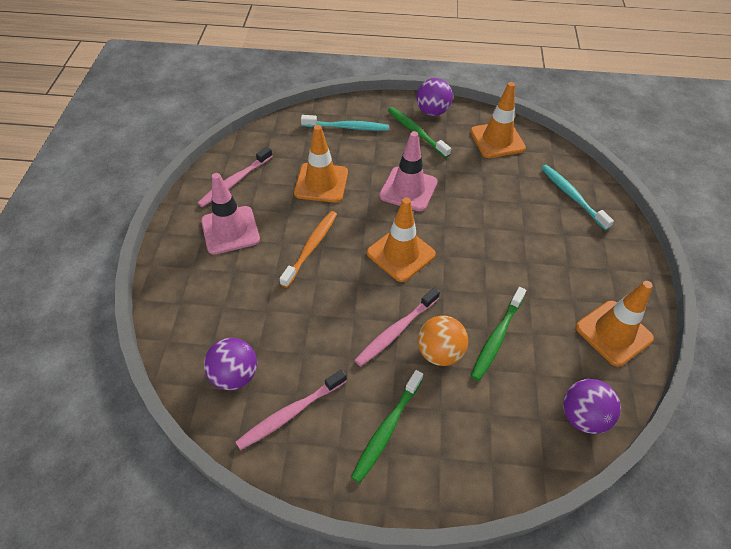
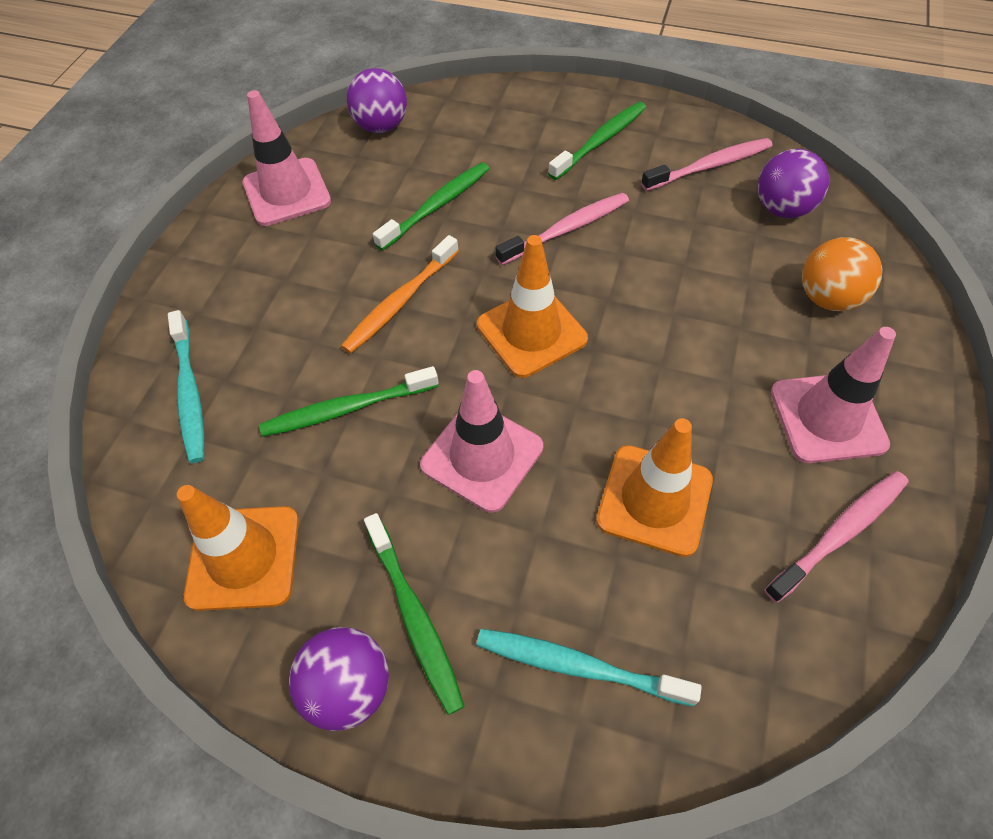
camera: 165 degrees left, 5 degrees up
(311, 247) = (679, 364): orange toothbrush -> orange toothbrush (400, 302)
(439, 352) = (516, 200): orange ball -> orange ball (828, 298)
(486, 200) = (346, 408): none -> green toothbrush
(613, 333) = (287, 192): orange traffic cone -> pink traffic cone

